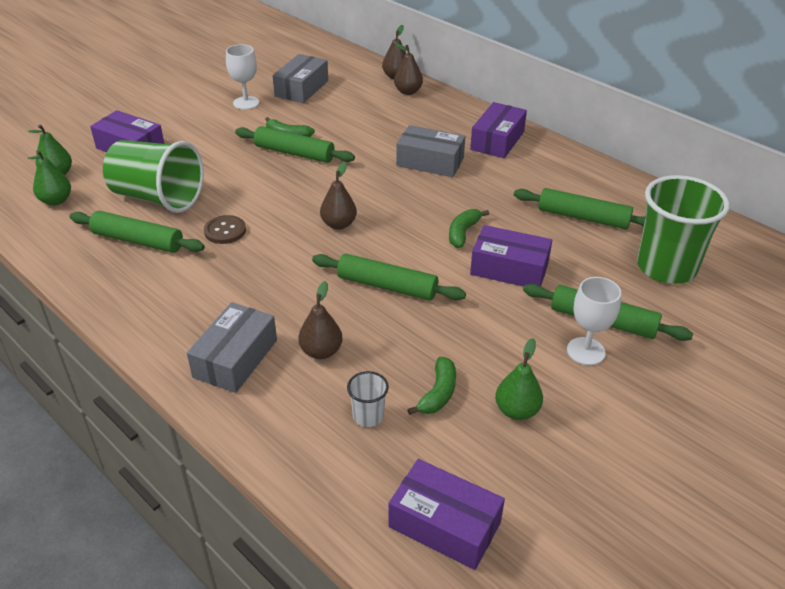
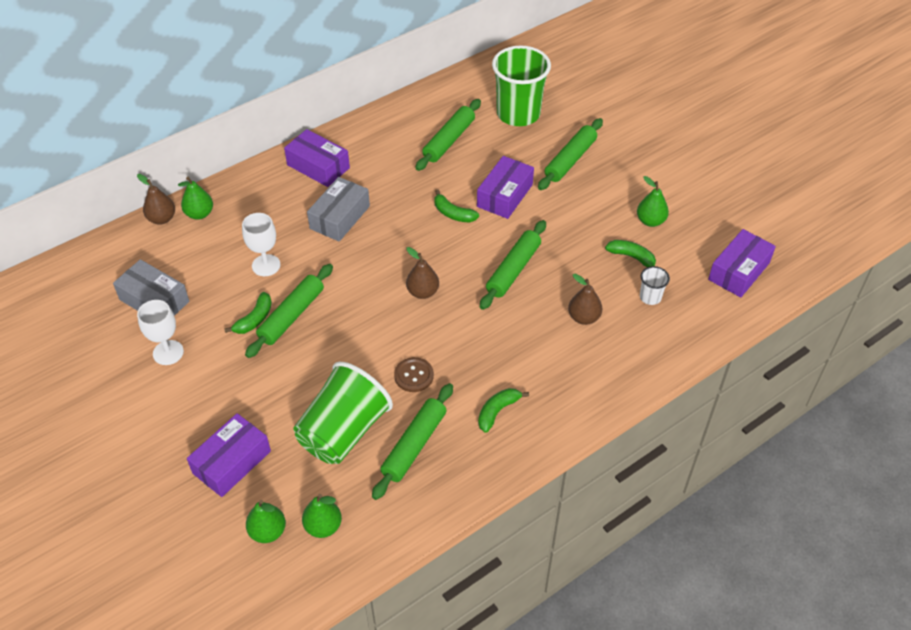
camera: 80 degrees left, 10 degrees up
(177, 292) = (497, 411): none -> green banana
(235, 358) = (585, 371): grey box -> none
(408, 92) = (199, 214): brown pear -> green pear
(586, 351) = (599, 176): white goblet -> white goblet (266, 265)

